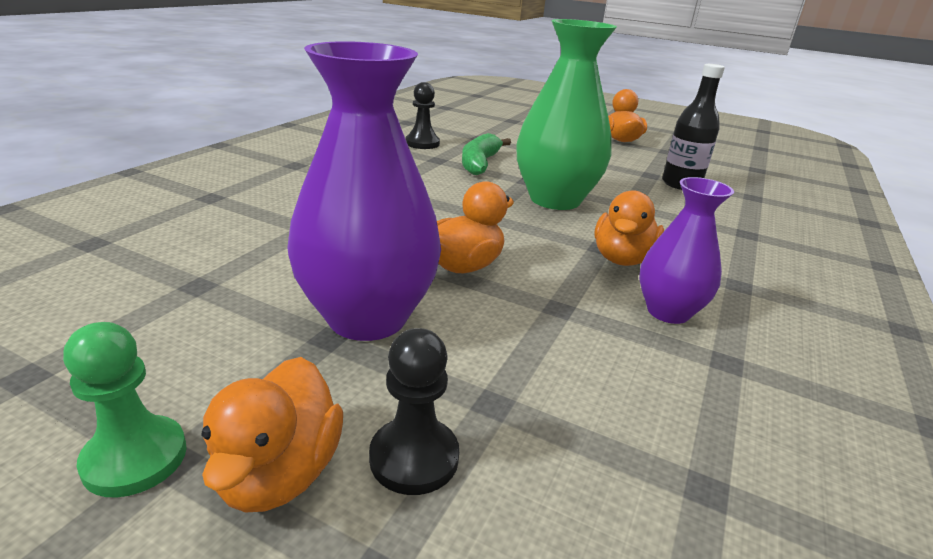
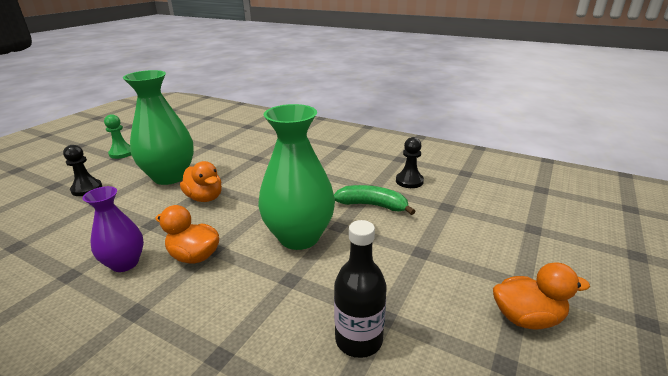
camera: 95 degrees right, 0 degrees up
(279, 473) = (100, 170): orange duck -> none
(367, 317) = (170, 177): purple vase -> green vase

